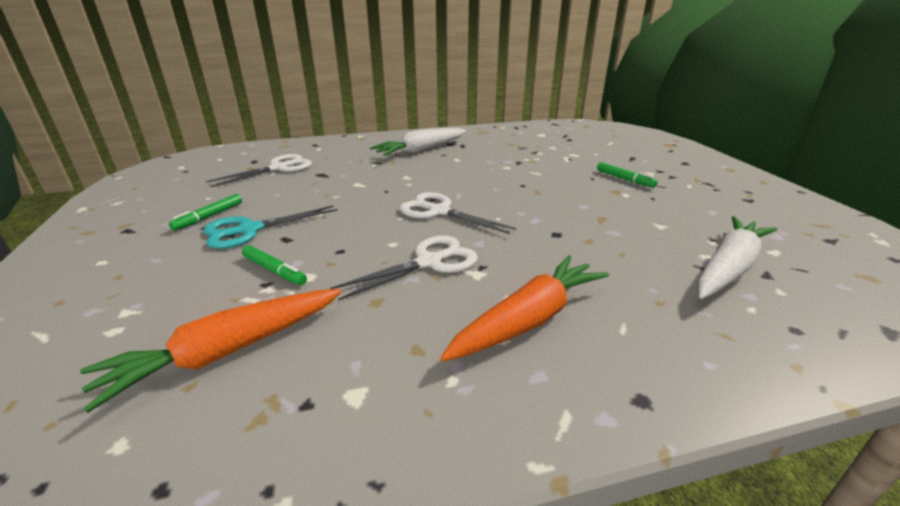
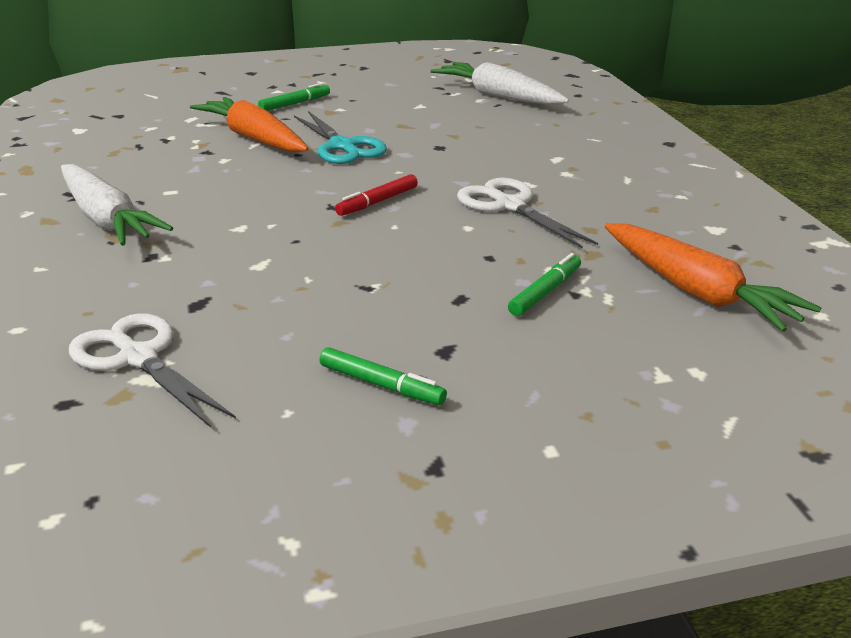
camera: 90 degrees left, 0 degrees up
(249, 230) = (433, 333): turquoise scissors -> turquoise scissors (342, 146)
(439, 211) = (377, 202): white scissors -> red marker
(529, 319) = (595, 167): orange carrot -> orange carrot (254, 138)

